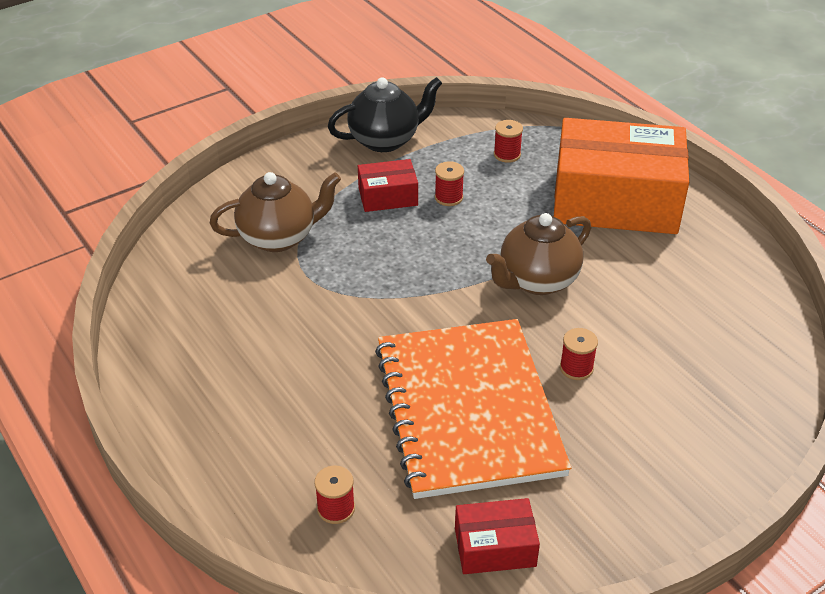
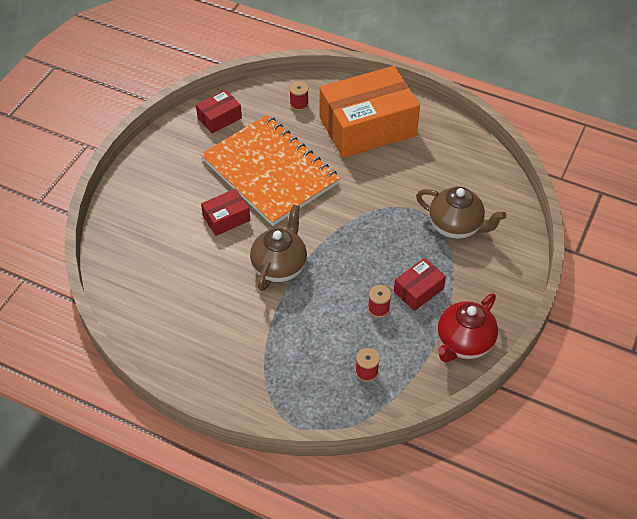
camera: 150 degrees right, 10 degrees up
(279, 237) = (456, 226): brown teapot -> brown teapot turned 105 degrees counterclockwise
(385, 140) = (463, 343): black teapot -> red teapot
(576, 368) = (226, 218): red spool -> red box
(615, 201) = (263, 361): orange box -> orange box (367, 126)

